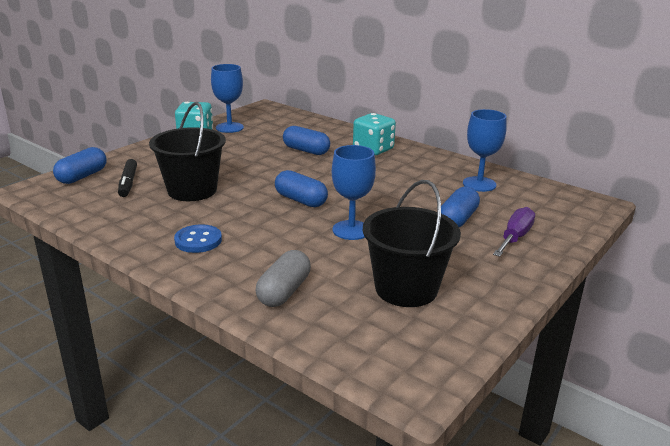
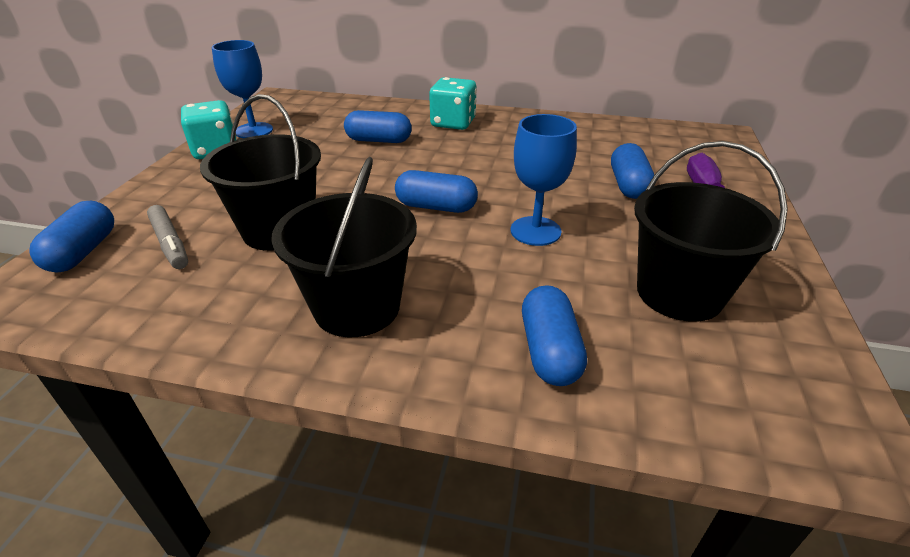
camera: 25 degrees left, 10 degrees up
(128, 183) = (170, 243): black marker -> grey marker
(198, 240) = (357, 307): blue button -> black bucket
(284, 291) = (549, 351): grey capsule -> blue capsule
(479, 184) = (601, 139): blue goblet -> none

